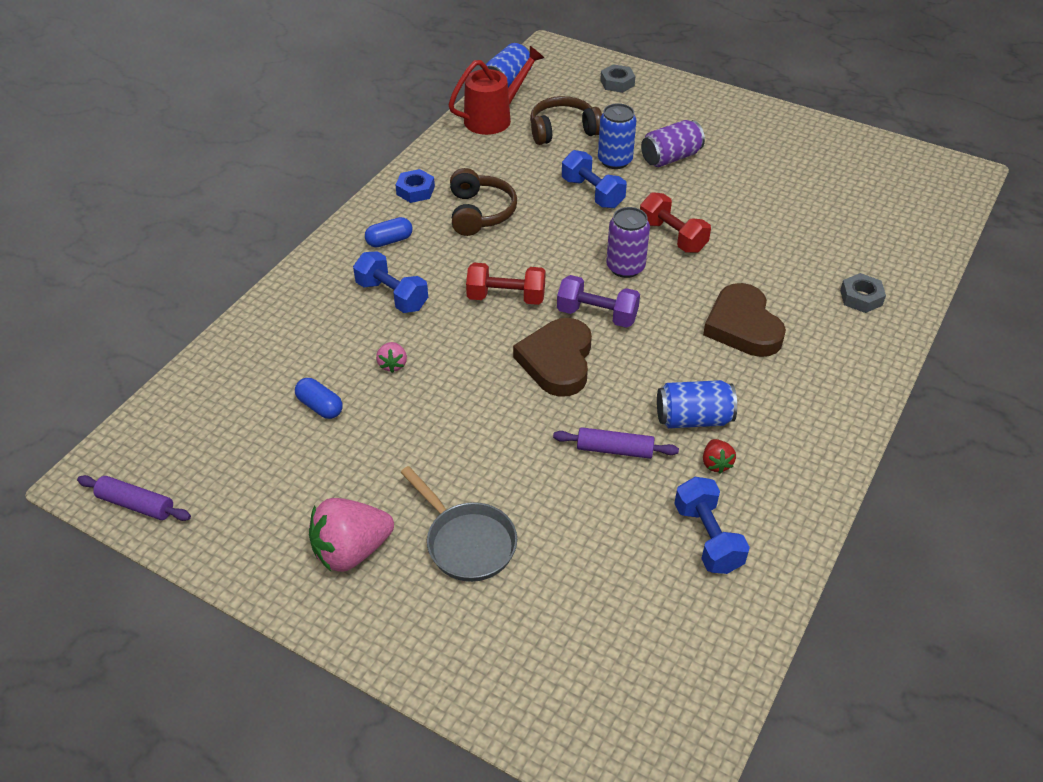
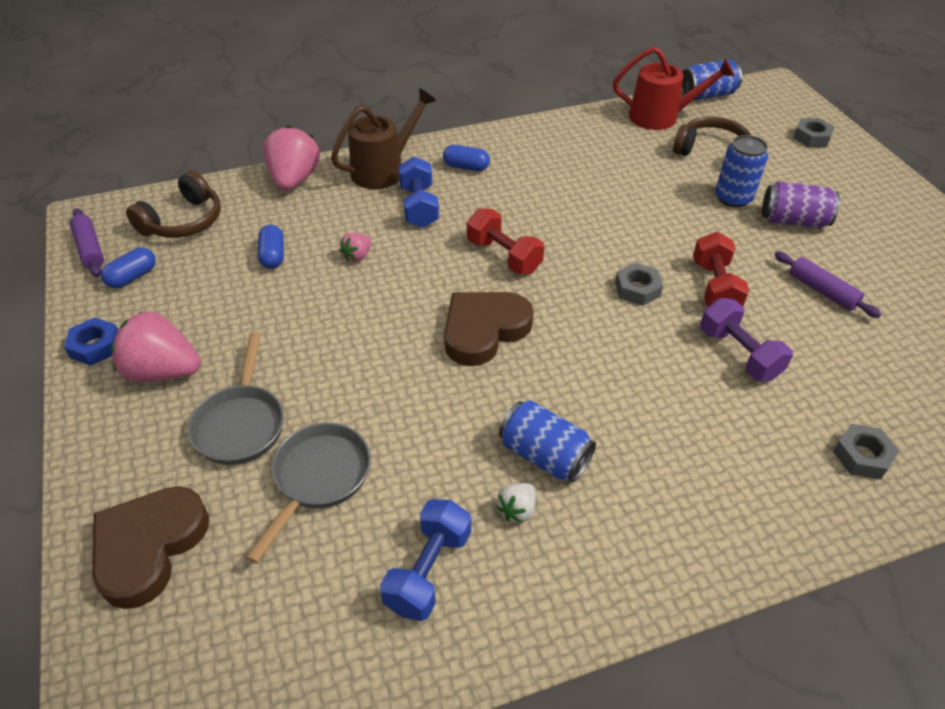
camera: 40 degrees right, 0 degrees up
(215, 500) = (132, 277): none -> blue capsule
(251, 333) = (294, 180): none -> pink strawberry
(322, 280) = (384, 169): none -> brown watering can
(415, 190) = (530, 141): blue nut -> blue nut (95, 346)
(480, 213) = (561, 181): brown headphones -> brown headphones (183, 221)
(570, 537) = (318, 479): none -> grey pan
(592, 193) = (680, 214): blue dumbbell -> none
(597, 315) = (563, 313): purple dumbbell -> purple dumbbell (738, 354)
(614, 450) = (442, 434): purple rolling pin -> purple rolling pin (822, 291)
(625, 267) = (637, 289): purple can -> grey nut
(716, 463) = (517, 510): red strawberry -> white strawberry
(743, 326) = (693, 404): brown heart -> brown heart (149, 547)

